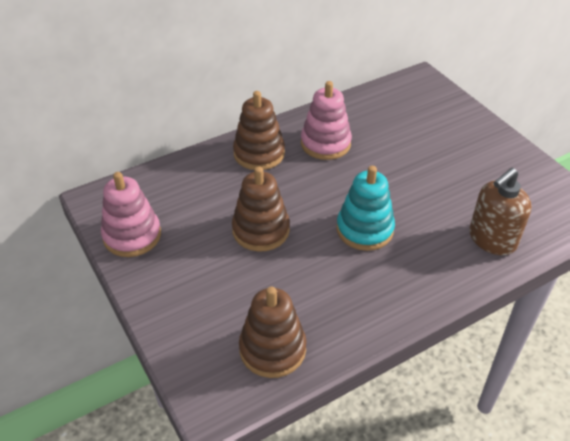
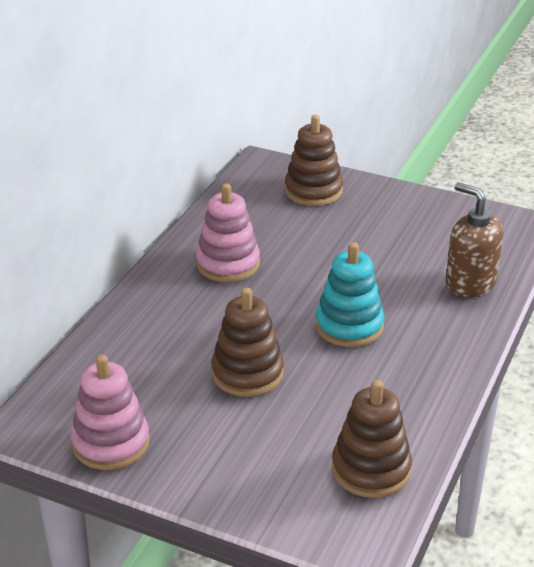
camera: 35 degrees left, 10 degrees down
(259, 153) = (166, 302): brown stacking toy -> brown stacking toy (313, 191)
(492, 239) = (470, 283): brown soap dispenser -> brown soap dispenser turned 120 degrees clockwise

